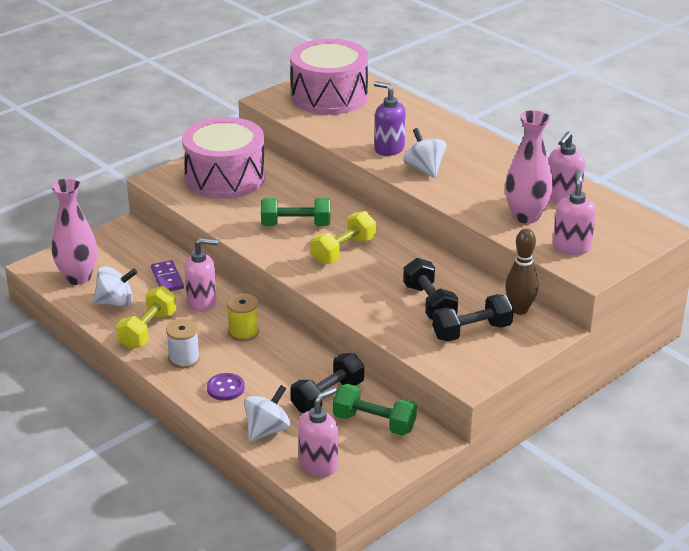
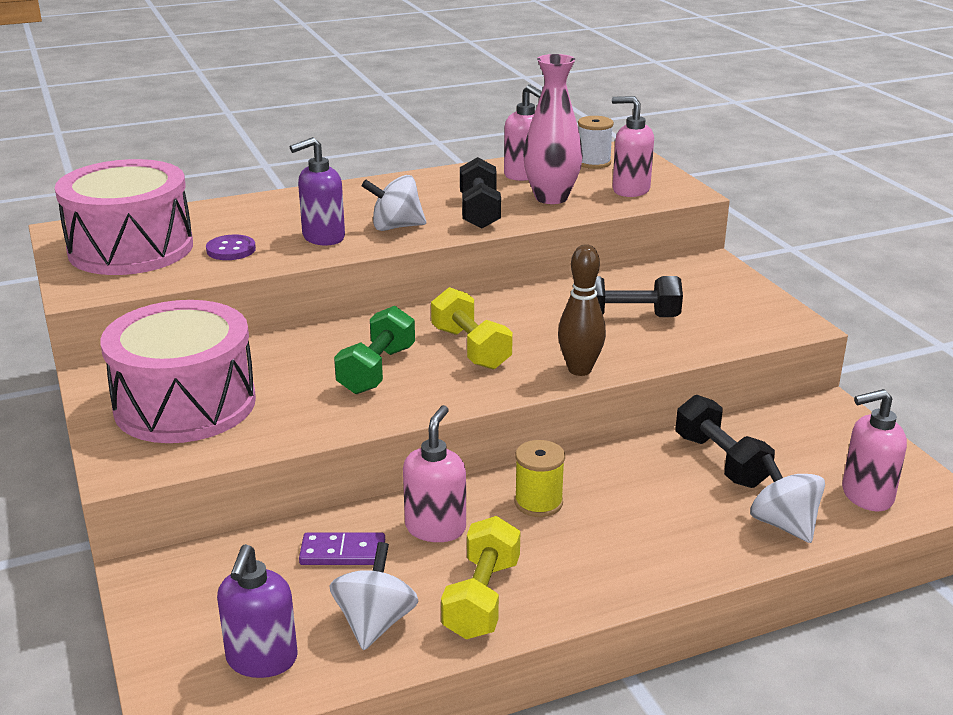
camera: 70 degrees left, 5 degrees down
(78, 277) = (261, 660): pink vase -> purple soap dispenser
(148, 330) = (482, 598): yellow dumbbell -> yellow dumbbell turned 60 degrees clockwise
(184, 359) = (580, 572): white spool -> white spool (593, 163)
(225, 388) = (672, 544): purple button -> purple button (231, 250)
(319, 464) = (866, 496): pink soap dispenser -> pink soap dispenser turned 75 degrees counterclockwise
(374, 423) = (787, 438): green dumbbell -> none
(471, 331) = (699, 304): black dumbbell -> black dumbbell (479, 212)
(519, 310) = (666, 271): brown bowling pin -> brown bowling pin (579, 370)

